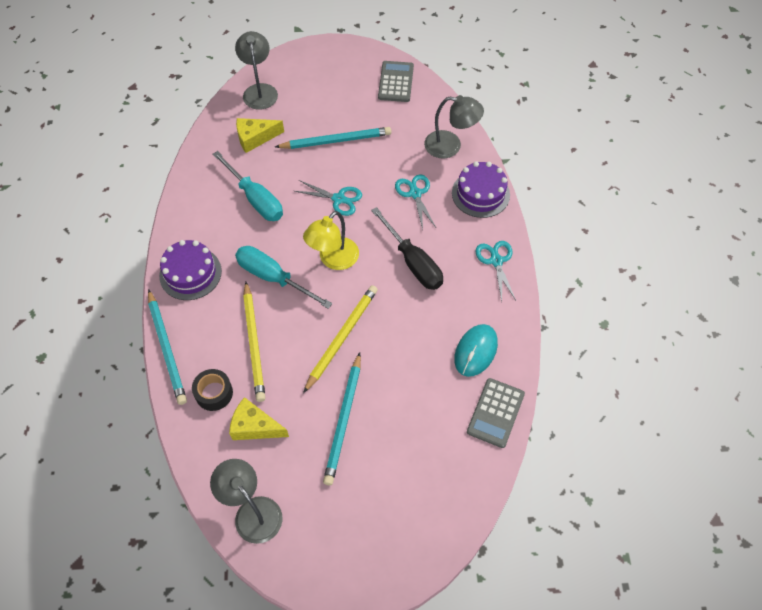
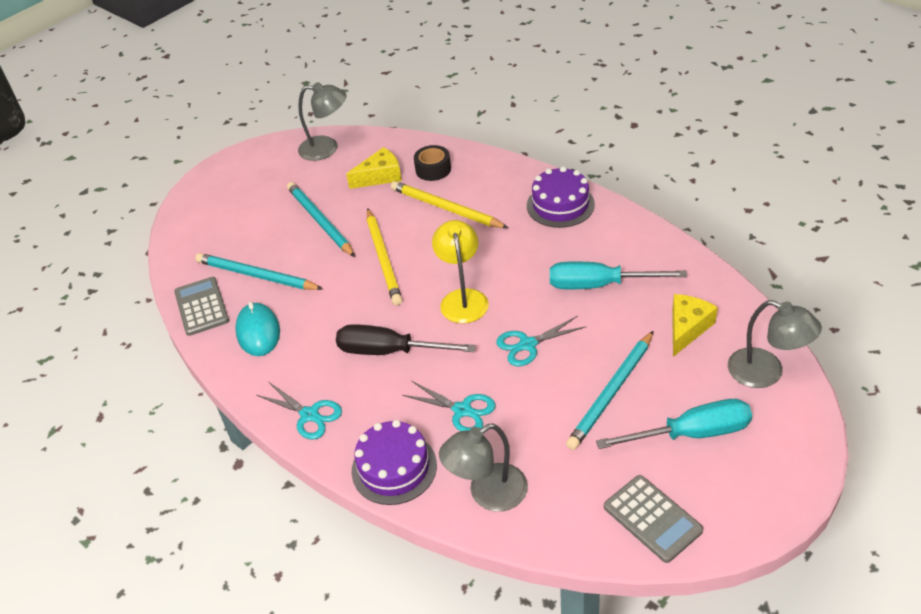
camera: 140 degrees right, 15 degrees down
(167, 348) = (502, 163): turquoise pencil -> turquoise pencil (256, 276)
(273, 278) = (493, 250): turquoise screwdriver -> turquoise screwdriver (691, 433)

